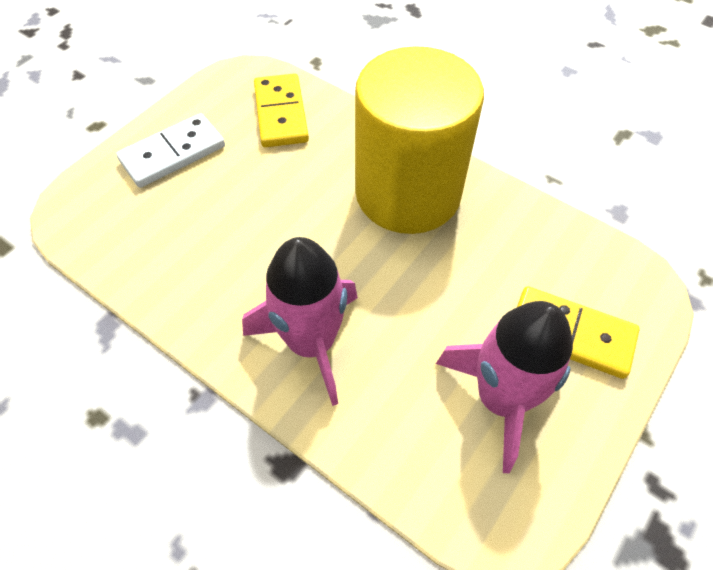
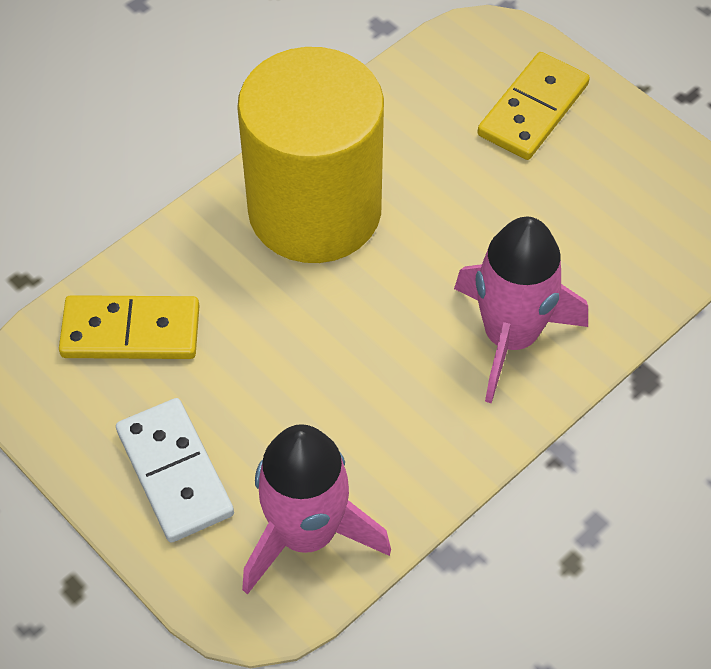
camera: 80 degrees left, 0 degrees up
(501, 399) = (596, 184): pink rocket -> pink rocket (307, 534)

